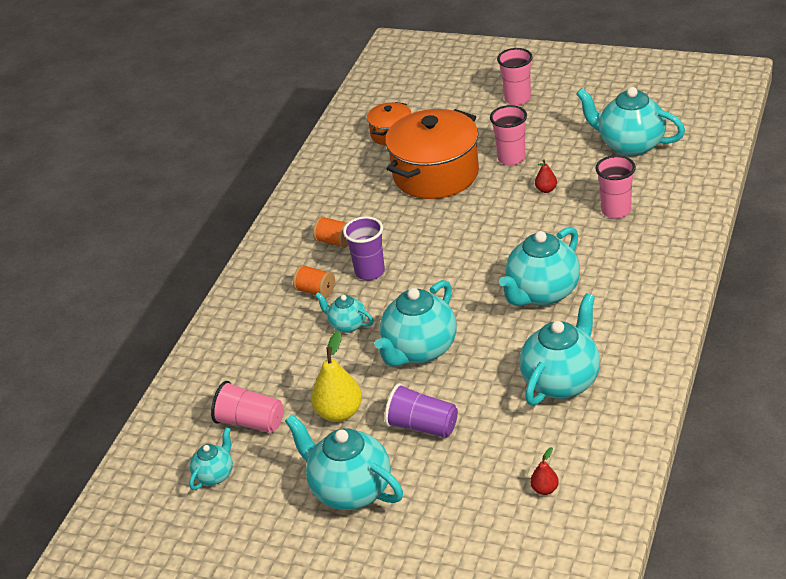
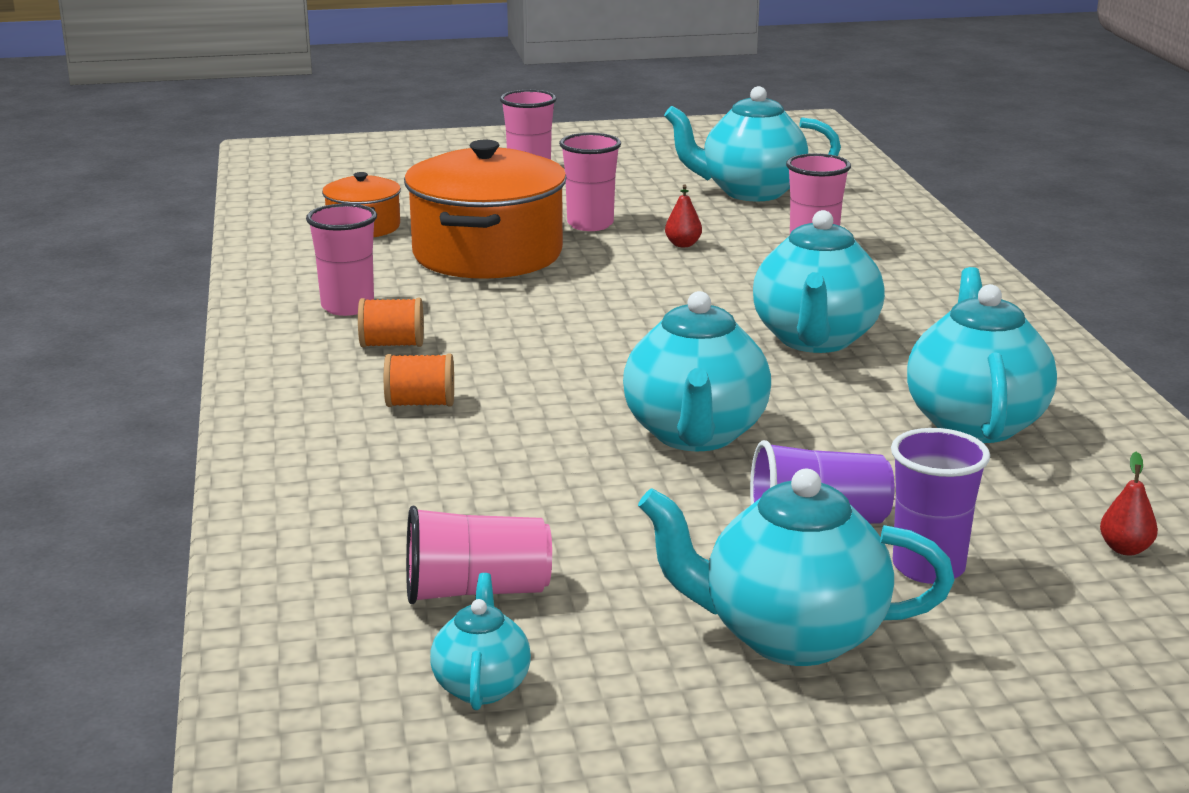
camera: 35 degrees left, 15 degrees down
(335, 205) = (347, 307): none -> pink cup
(339, 413) = (642, 539): yellow pear -> none
(347, 325) = (527, 431): turquoise teapot -> none
(370, 272) = (496, 366): purple cup -> purple cup (928, 567)

